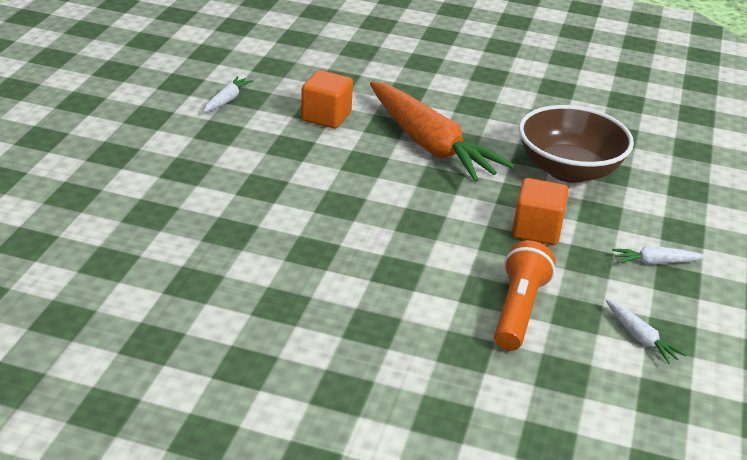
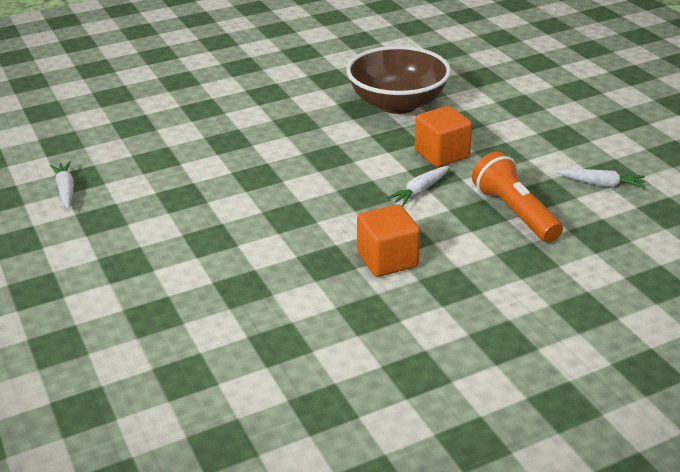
camera: 40 degrees left, 0 degrees up
(326, 117) = (171, 159): orange cube -> orange cube (387, 260)
(430, 145) = (282, 137): orange carrot -> none
(655, 262) = (536, 133): white carrot -> white carrot (420, 191)

